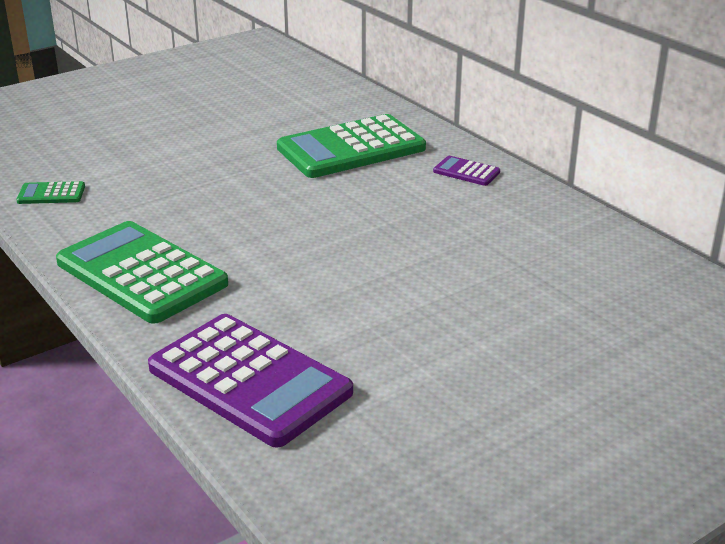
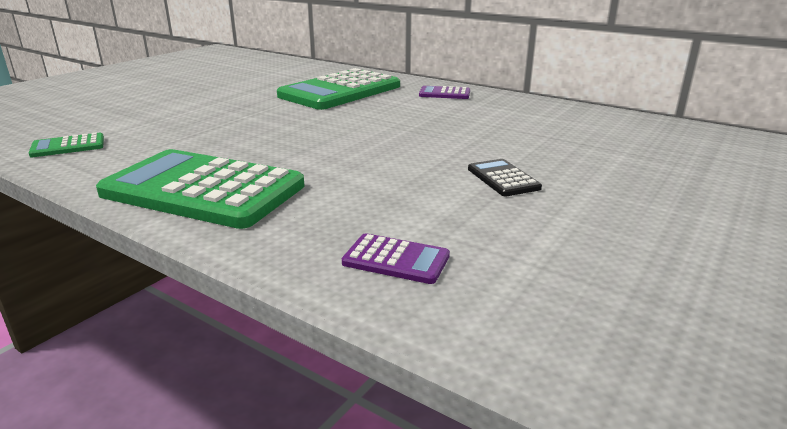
camera: 20 degrees left, 5 degrees down
(249, 380) = (396, 260): purple calculator -> purple calculator, size x0.43
(414, 313) = (503, 178): none -> black calculator

